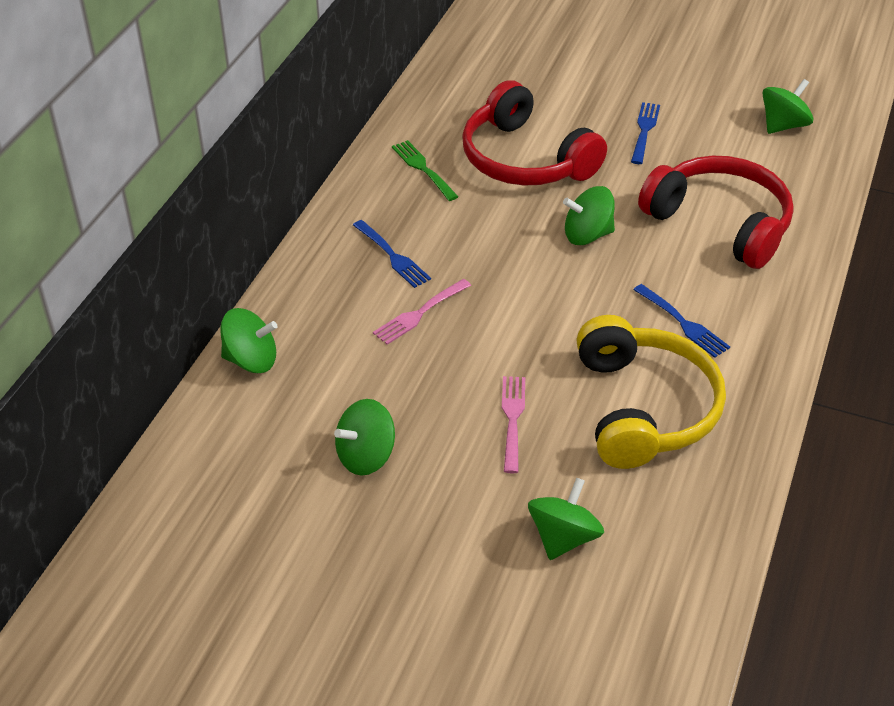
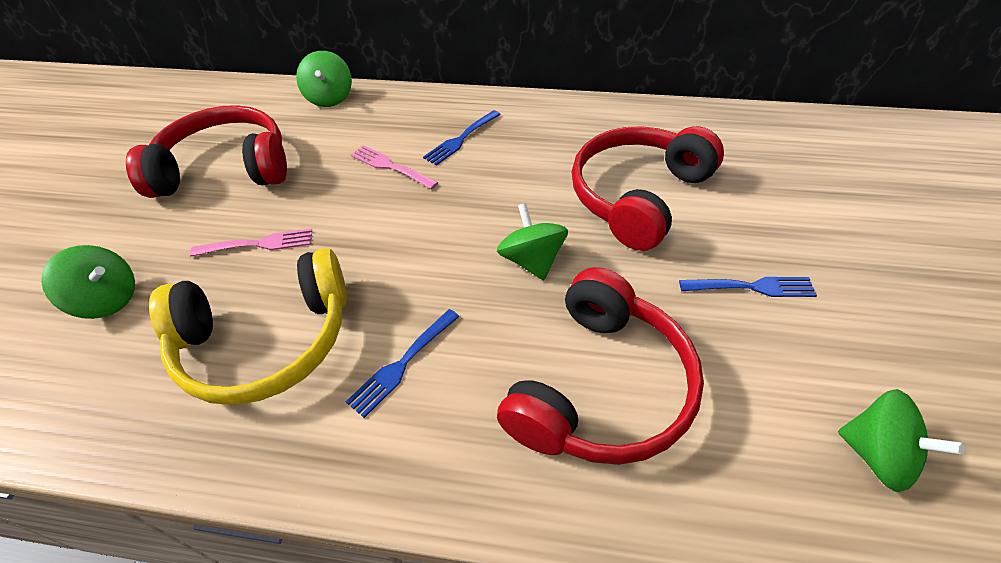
camera: 80 degrees right, 5 degrees up
(366, 456) = (225, 168): green spinning top -> red headphones
(423, 168) = (588, 134): green fork -> none

